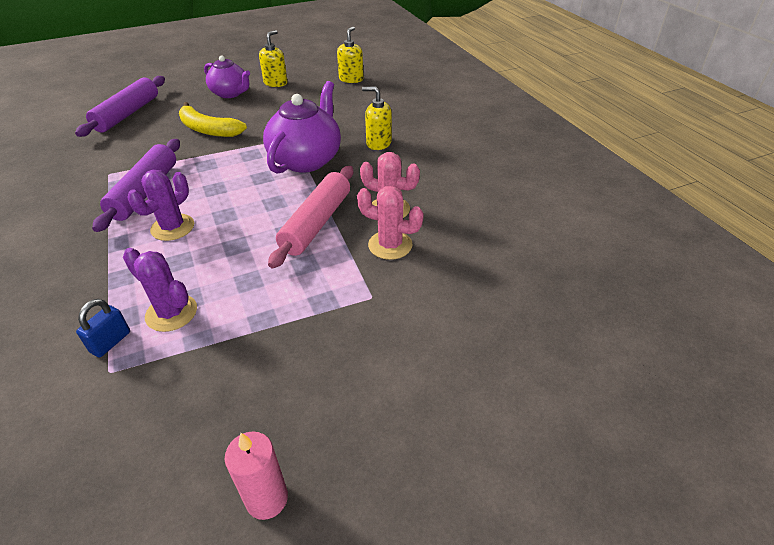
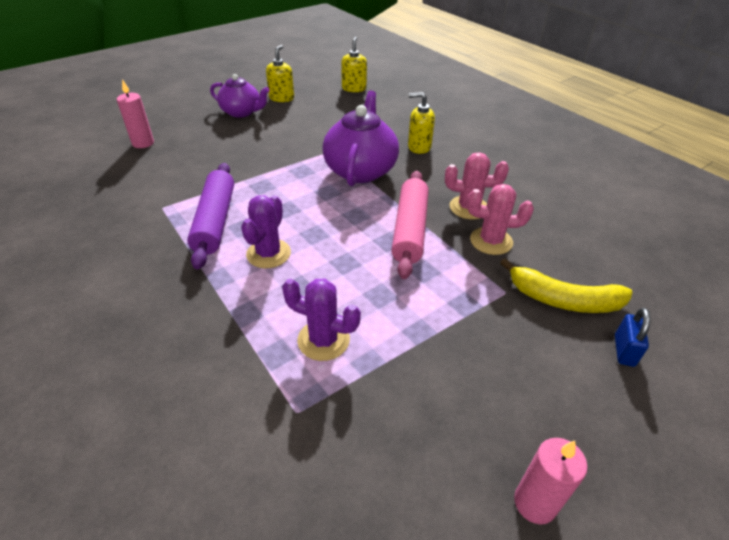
camera: 15 degrees left, 0 degrees up
(110, 342) = (279, 381): blue padlock -> blue padlock (624, 351)
(127, 114) = (143, 143): purple rolling pin -> pink candle
(208, 129) = (242, 151): yellow banana -> yellow banana (564, 300)

